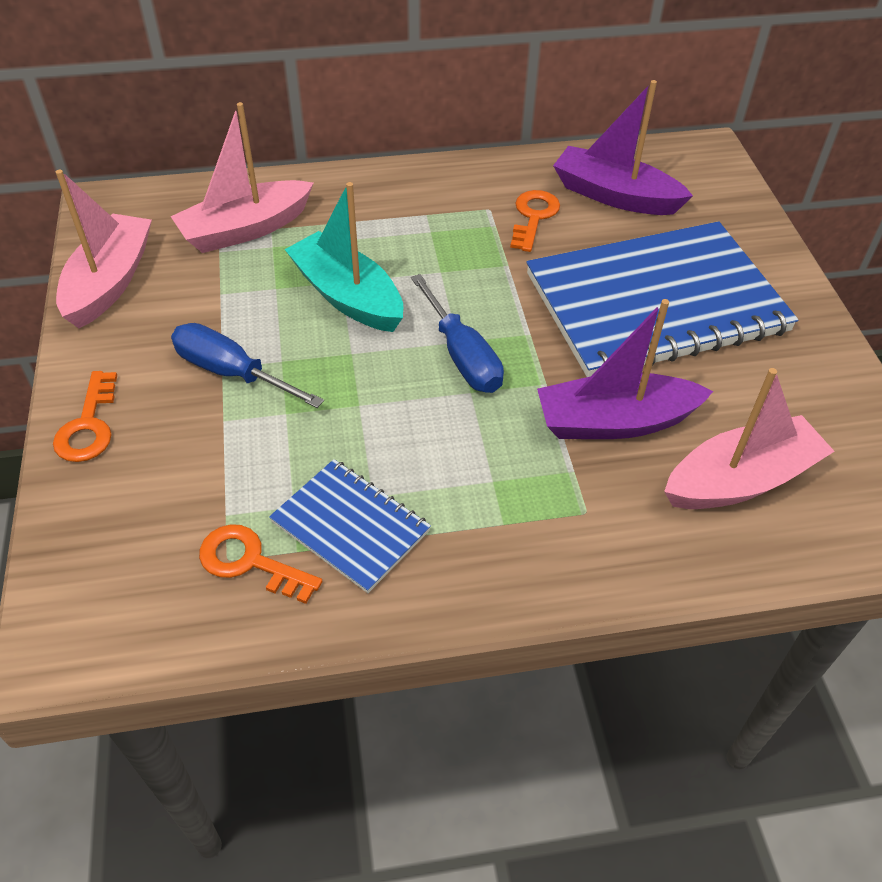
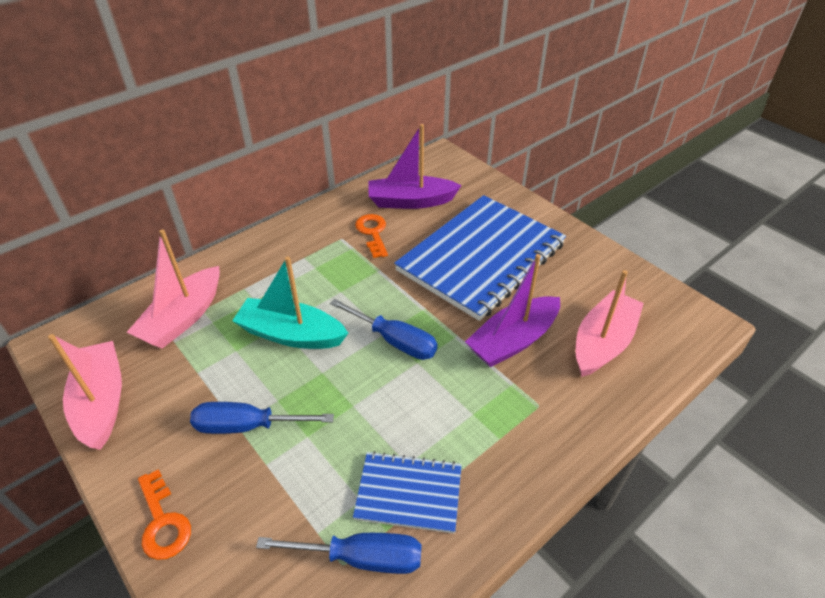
camera: 30 degrees left, 5 degrees down
(250, 562) = (360, 557): orange key -> blue screwdriver

